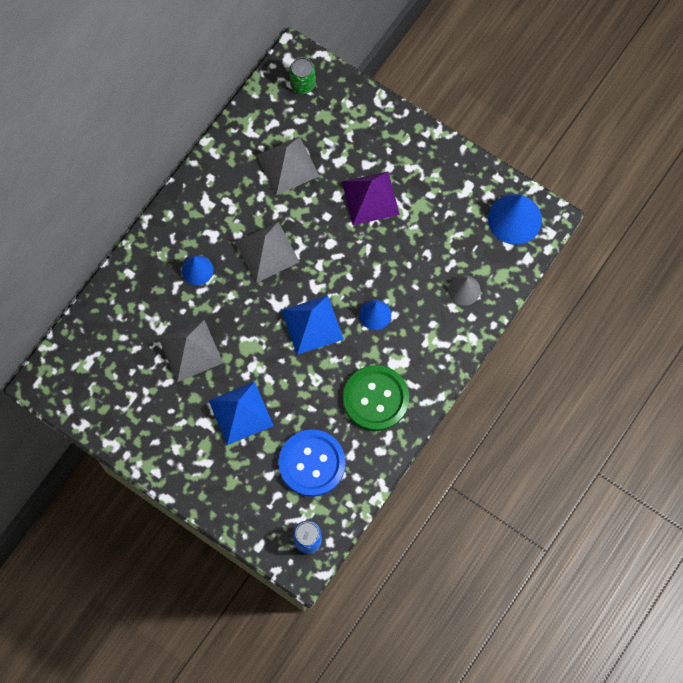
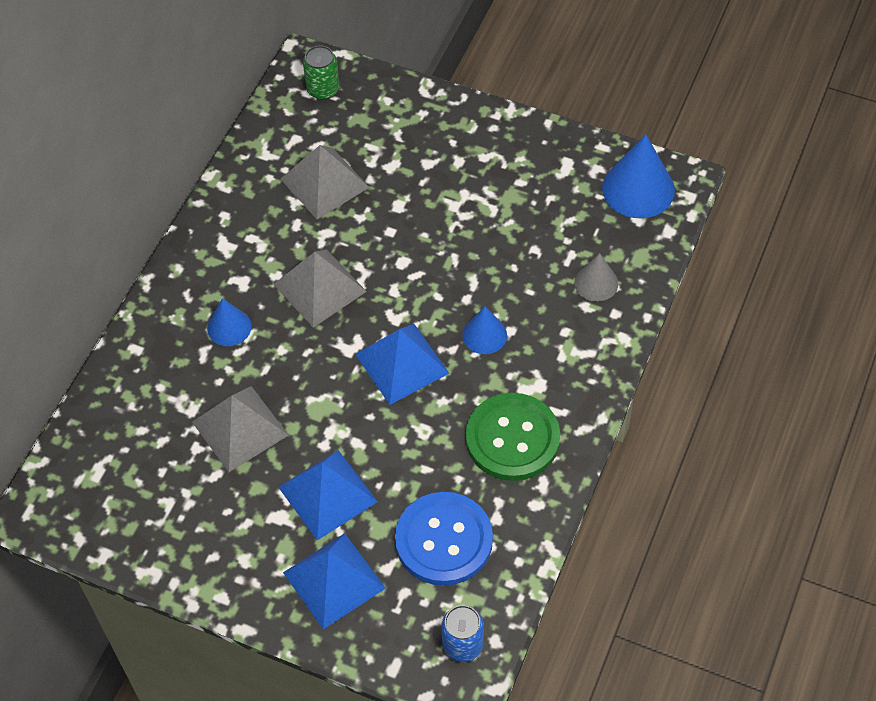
camera: 10 degrees left, 15 degrees down
(232, 476) = (334, 580): none -> blue pyramid
(370, 198) = (443, 200): purple pyramid -> none

